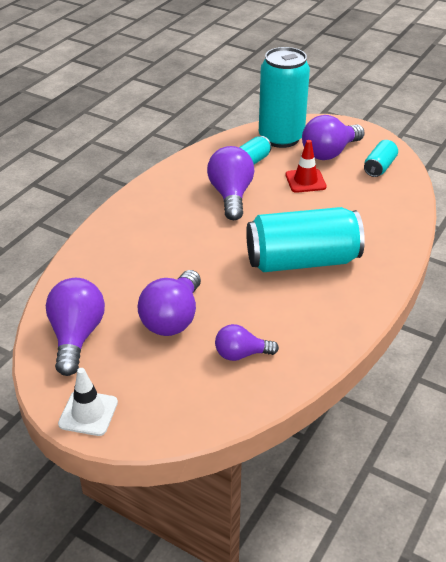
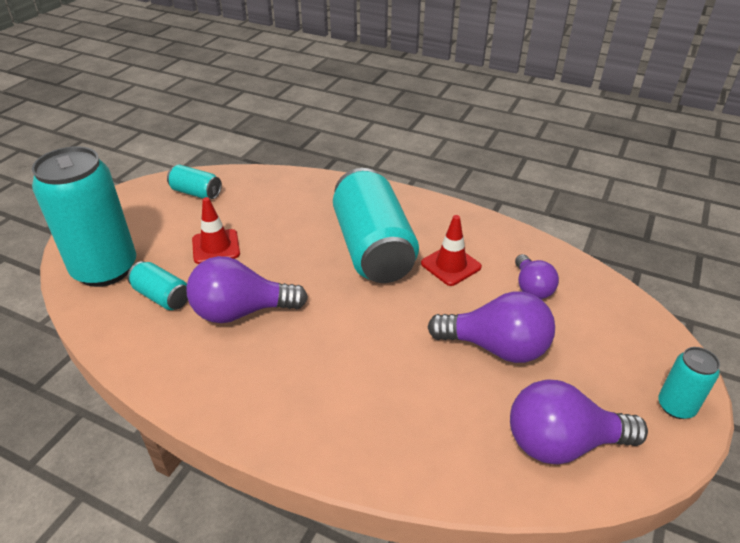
camera: 95 degrees left, 0 degrees up
(88, 413) = (676, 406): white traffic cone -> turquoise can
(276, 306) = (451, 265): none -> red traffic cone
(329, 153) = (155, 228): purple light bulb -> none

